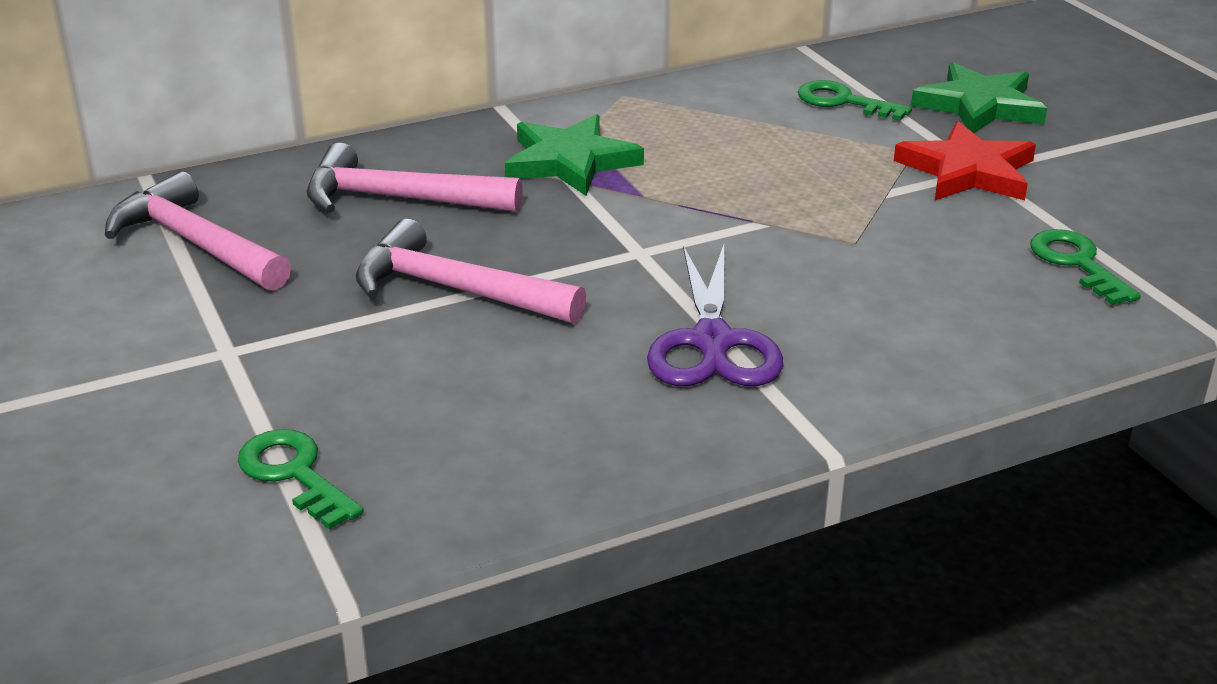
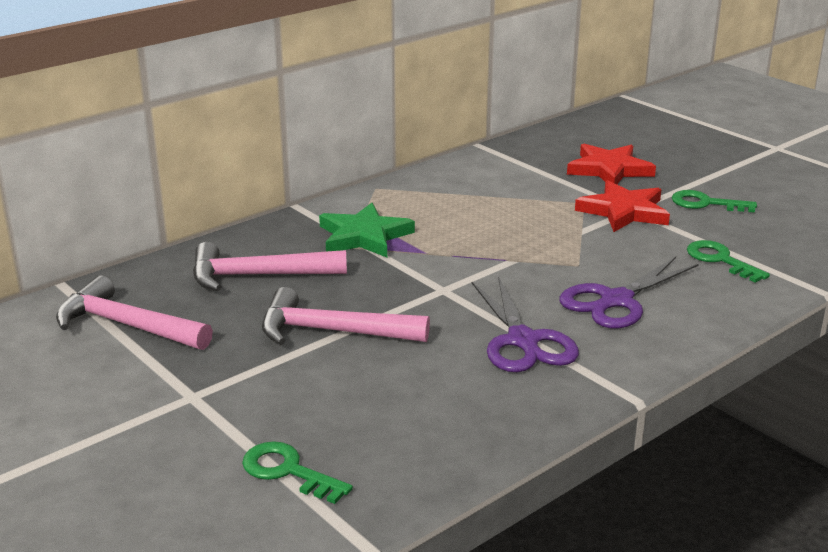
camera: 15 degrees left, 5 degrees down
(844, 102) = (523, 176): green key -> green key (706, 203)
(881, 303) = (615, 301): none -> purple scissors
(979, 106) = (609, 169): green star -> red star

